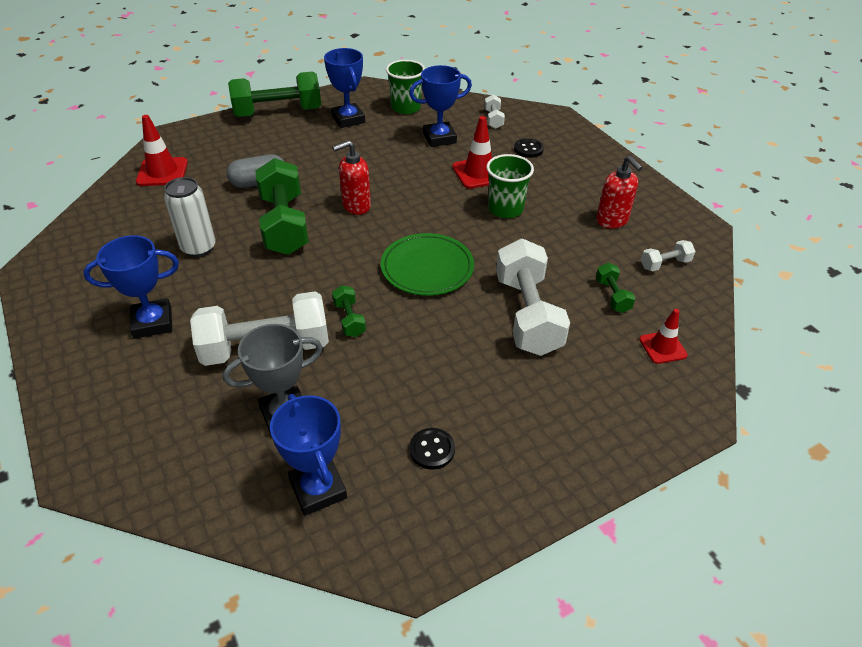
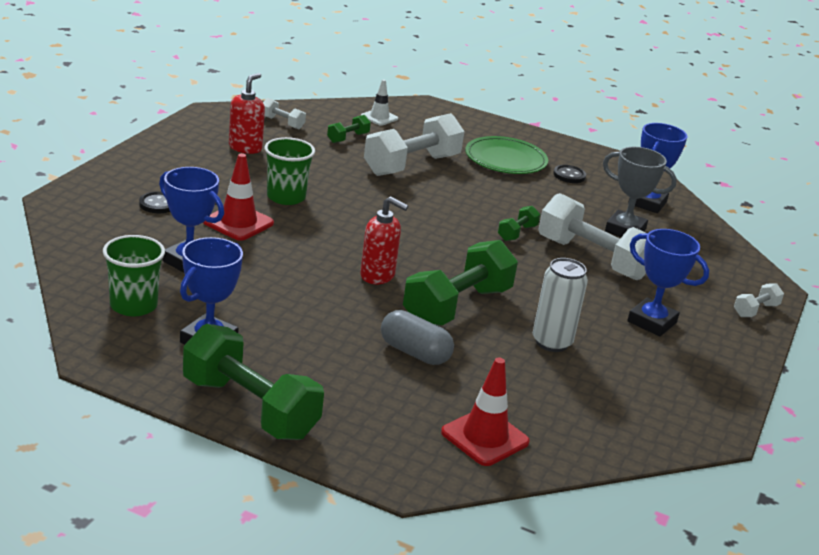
camera: 130 degrees left, 15 degrees down
(427, 268) = (415, 216): green plate -> green plate (505, 159)
(493, 119) = (106, 237): white dumbbell -> white dumbbell (755, 310)
(662, 347) = (379, 117): red traffic cone -> white traffic cone

